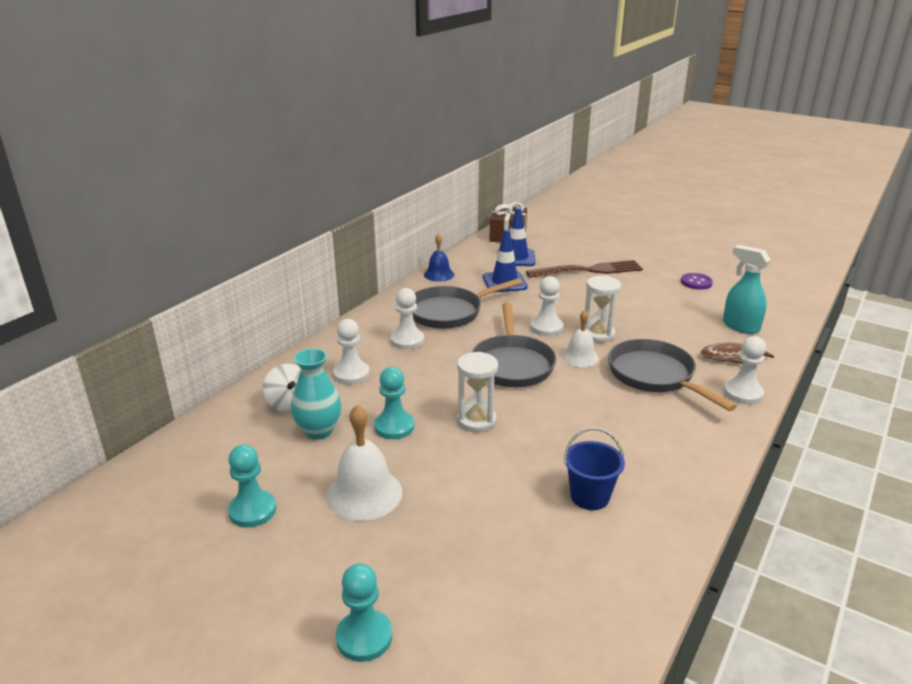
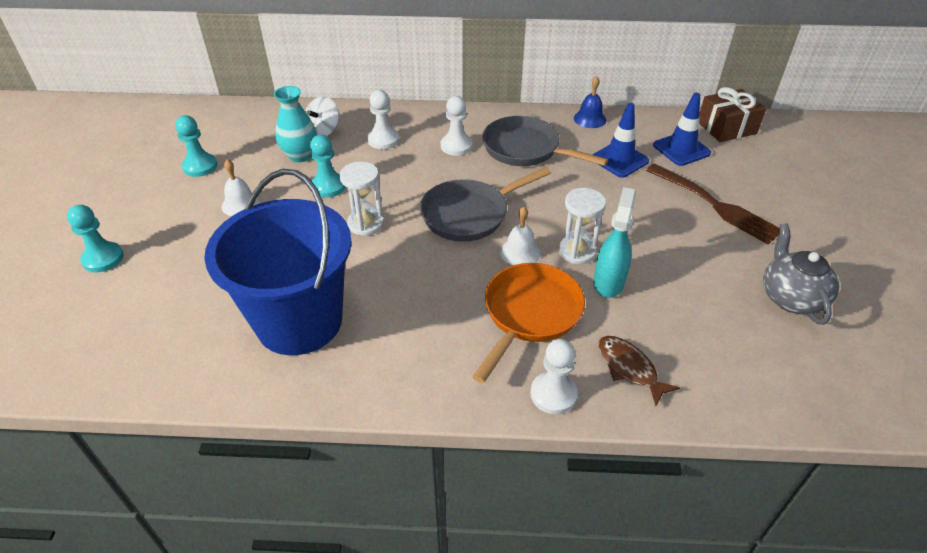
camera: 60 degrees right, 15 degrees up
(364, 494) = (240, 204): white bell -> white bell, size x0.64
(546, 328) = (555, 214): white pawn -> none
(589, 496) = (299, 321): blue bucket -> blue bucket, size x2.37
(654, 376) = (529, 314): grey pan -> orange pan
(696, 282) = (790, 297): purple button -> grey teapot
(740, 326) = (714, 362): turquoise spray bottle -> turquoise spray bottle (608, 282)

